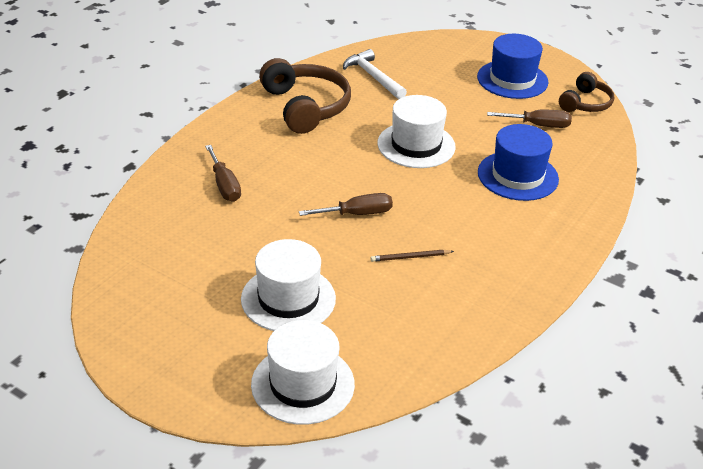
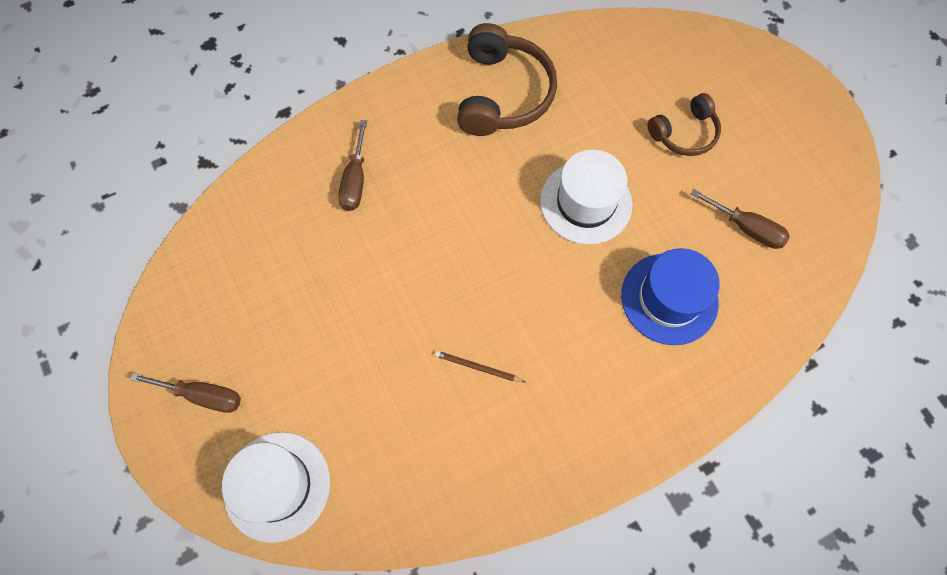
camera: 30 degrees right, 30 degrees up
(288, 299) = (327, 367): white hat -> none
(357, 214) = (461, 280): brown screwdriver -> brown screwdriver (203, 395)
(373, 77) = (604, 73): white hammer -> none
(512, 79) = (764, 139): blue hat -> none
(585, 103) = (829, 214): brown headphones -> brown headphones (684, 133)

